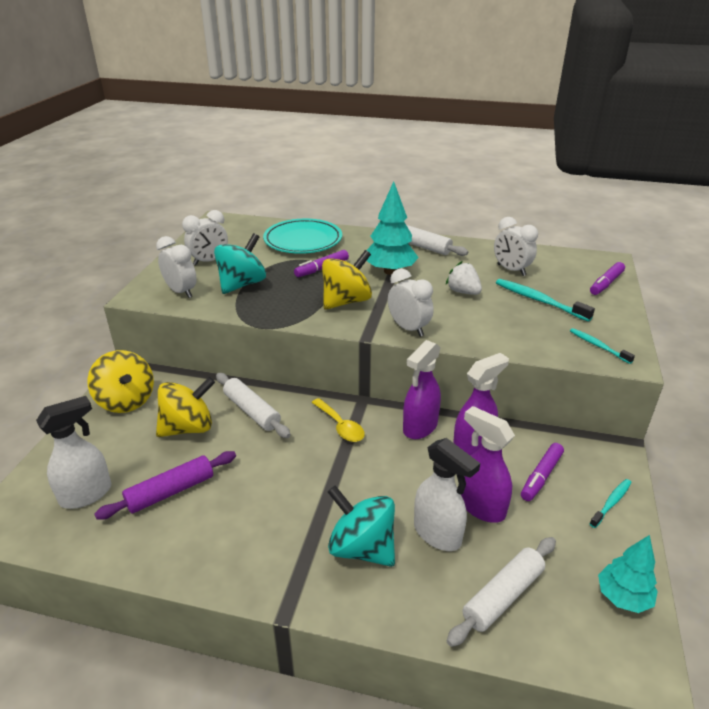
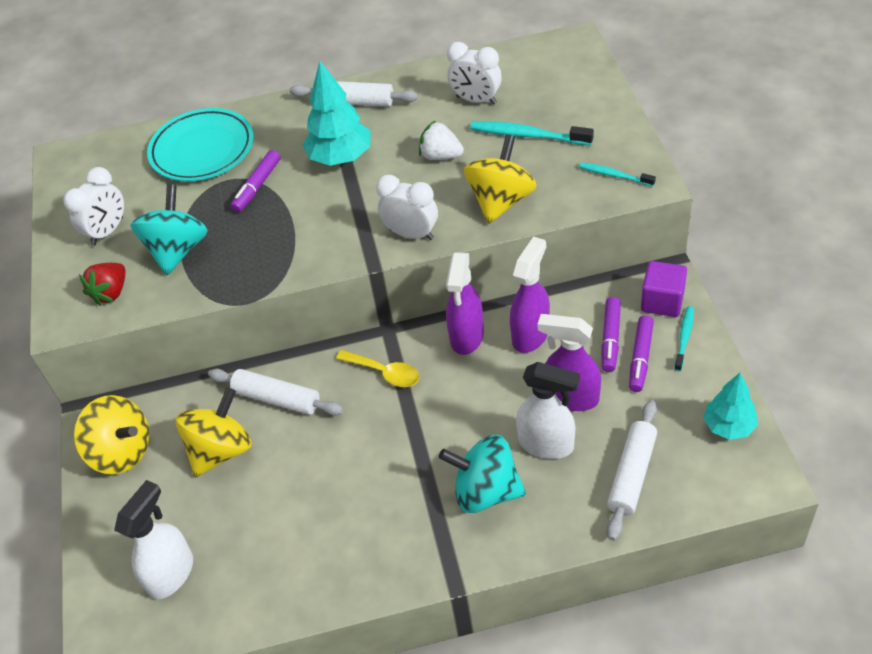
camera: 20 degrees left, 15 degrees up
(171, 491) = (259, 527): purple rolling pin -> none
(181, 292) = (111, 293): white clock -> red strawberry
(346, 301) = (319, 224): yellow spinning top -> yellow spinning top (501, 201)
(603, 466) = (662, 301): none -> purple cube
(606, 283) = (586, 80): purple marker -> purple marker (640, 358)

